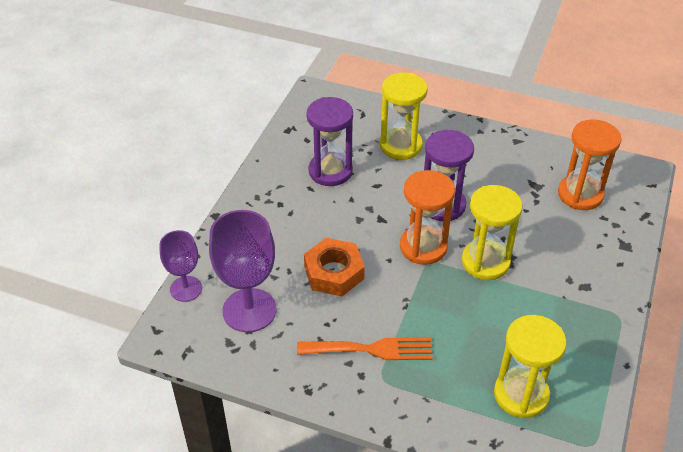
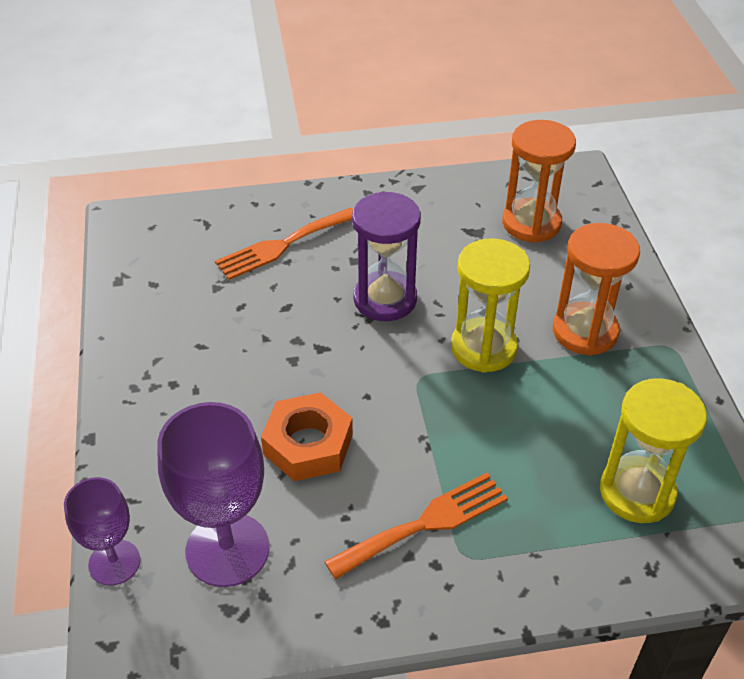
camera: 30 degrees left, 0 degrees up
(330, 171) = (213, 313): purple hourglass -> none
(400, 146) = (282, 245): yellow hourglass -> orange fork
(423, 247) = (398, 361): orange hourglass -> orange hourglass (585, 331)

